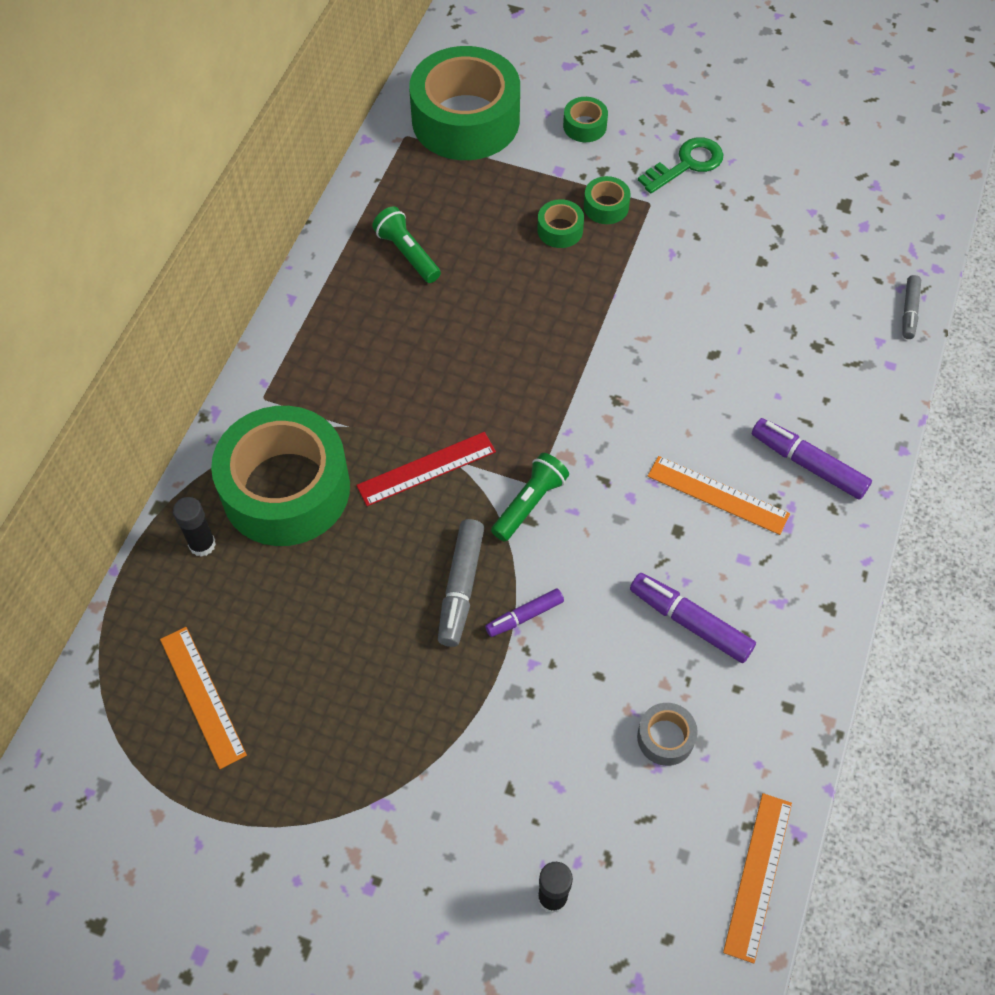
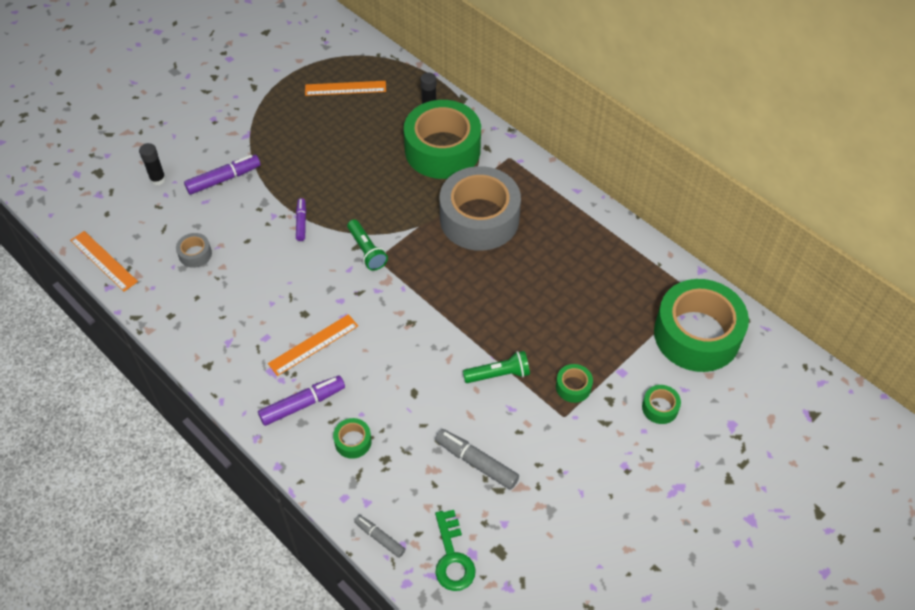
camera: 115 degrees right, 5 degrees down
(399, 391) = (479, 218): none -> grey tape
(407, 254) = (585, 258): green flashlight -> green flashlight (498, 374)
(426, 469) = (418, 213): red ruler -> none
(461, 587) = (336, 202): grey marker -> grey marker (476, 462)
(560, 230) = (565, 350): green tape -> green tape (353, 441)
(686, 164) = (591, 459): green key -> green key (452, 557)
(690, 622) = (247, 293): purple marker -> purple marker (224, 179)

